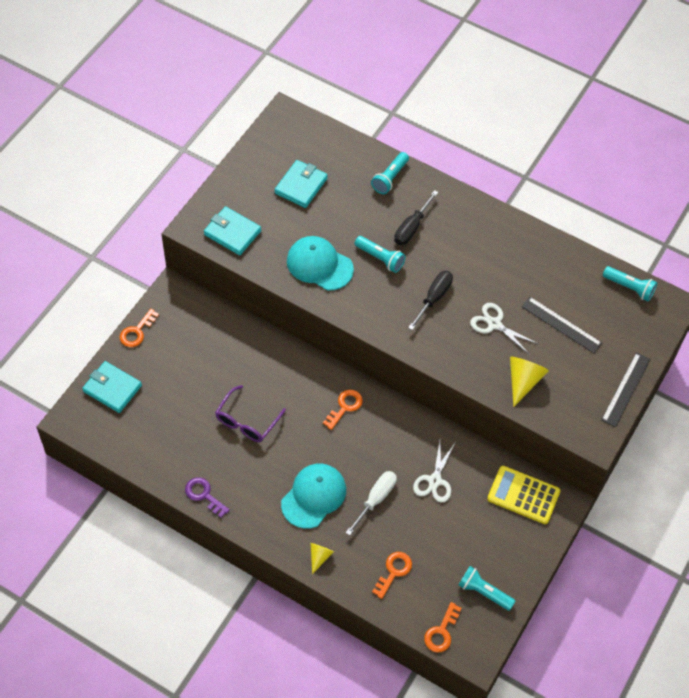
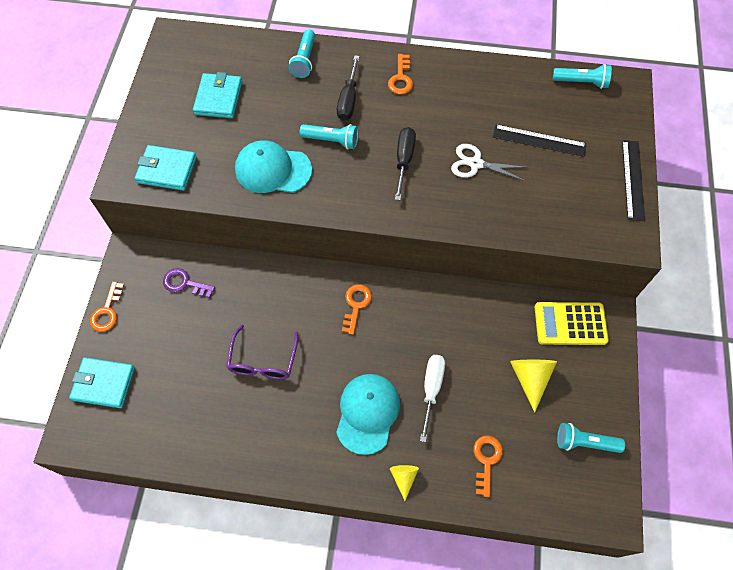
camera: 20 degrees left, 5 degrees up
(204, 495) = (251, 462): purple key -> purple key (184, 283)
(435, 481) = (479, 345): white scissors -> none
(441, 632) = (566, 506): orange key -> orange key (401, 78)
(523, 381) = (533, 210): yellow cone -> yellow cone (530, 378)

